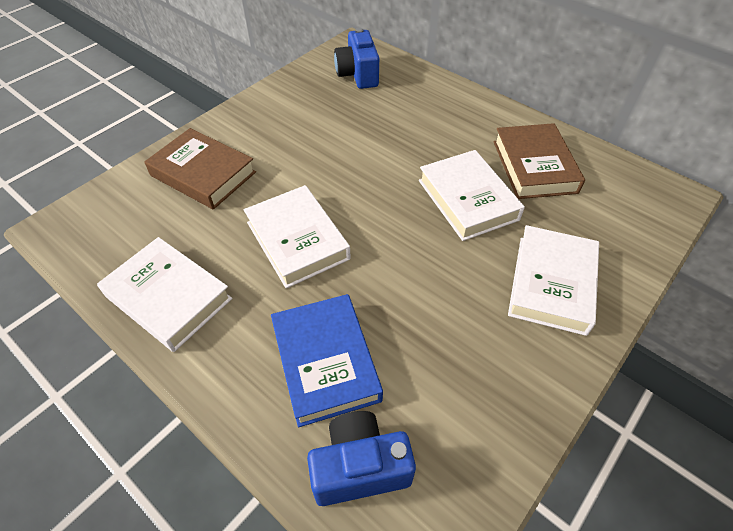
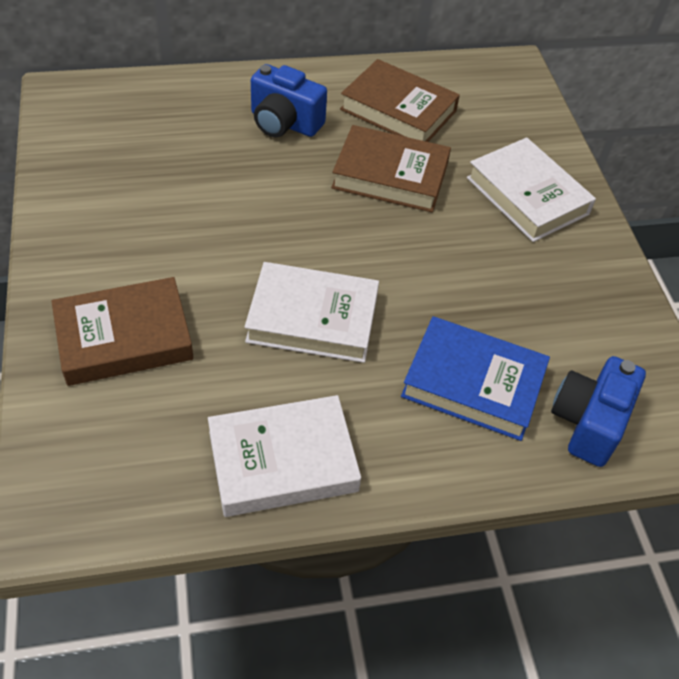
camera: 55 degrees left, 0 degrees up
(358, 75) = (121, 123): blue camera -> blue camera (284, 123)
(468, 200) = (390, 175): white book -> brown book

